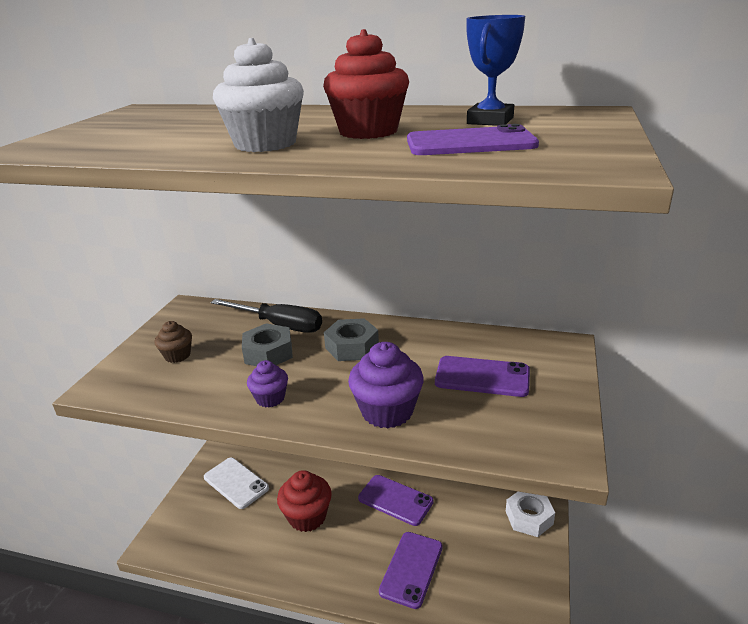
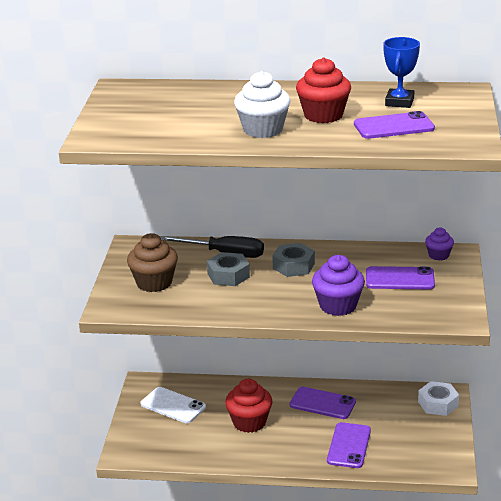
camera: 10 degrees left, 0 degrees up
(177, 355) = (154, 283): brown cupcake -> brown cupcake, size x1.72
(270, 398) = (248, 305): purple cupcake -> purple cupcake (438, 255)

